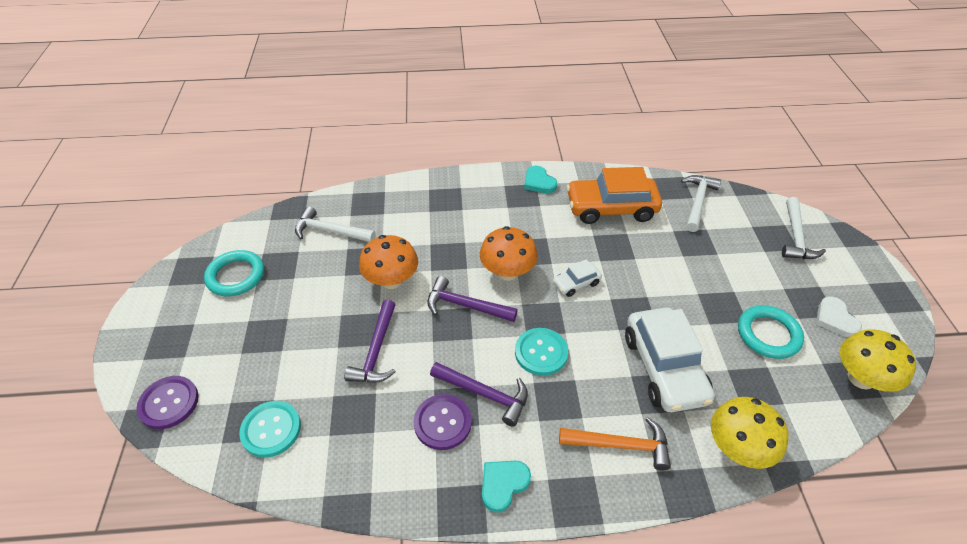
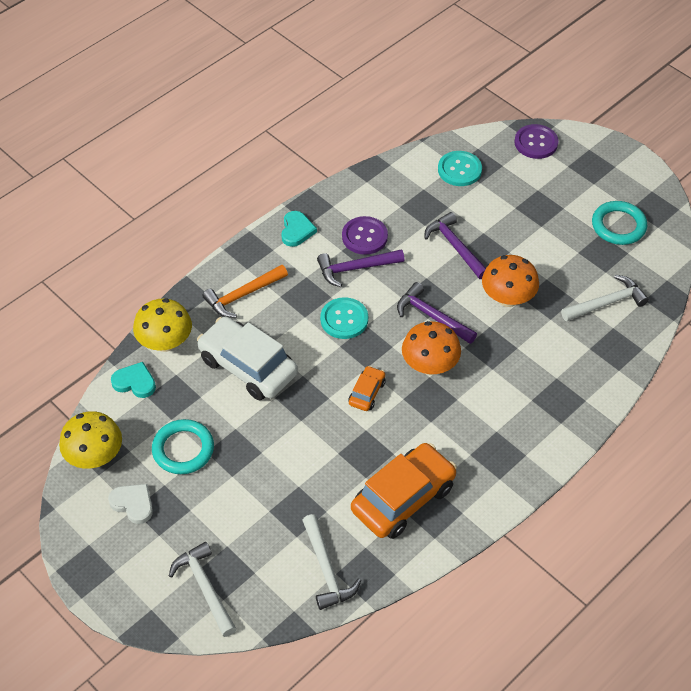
camera: 140 degrees right, 5 degrees up
(465, 305) = (432, 316): purple hammer -> purple hammer turned 120 degrees counterclockwise
(539, 182) = (498, 482): turquoise heart -> turquoise heart (135, 382)
(576, 283) = (367, 393): white car -> orange car

